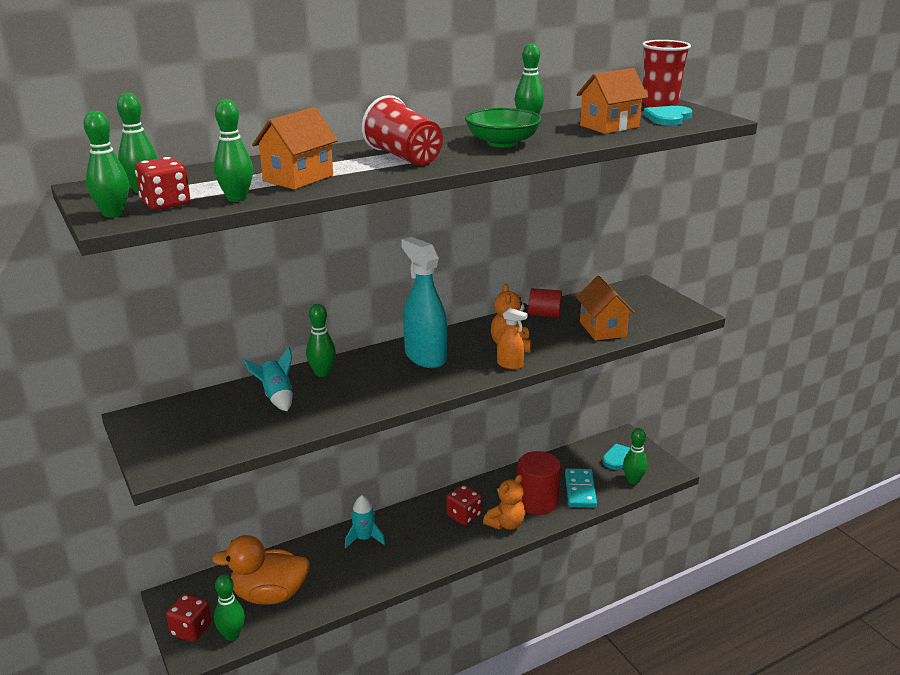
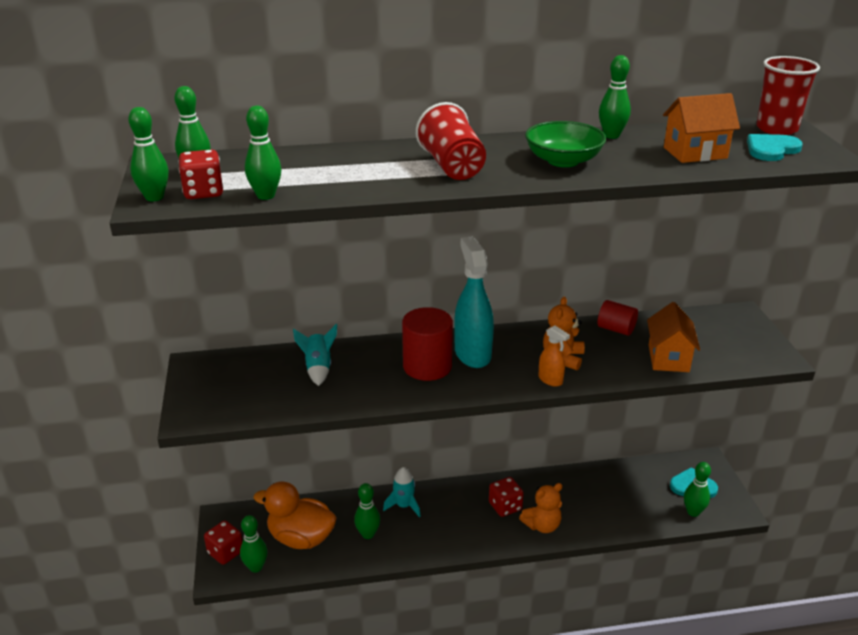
camera: 20 degrees right, 5 degrees up
(298, 178) = (336, 179): orange house -> none
(322, 373) = (370, 351): green bowling pin -> green bowling pin (368, 534)
(537, 502) = (583, 510): red cylinder -> red cylinder (427, 366)
(580, 490) = (632, 509): turquoise domino -> none

